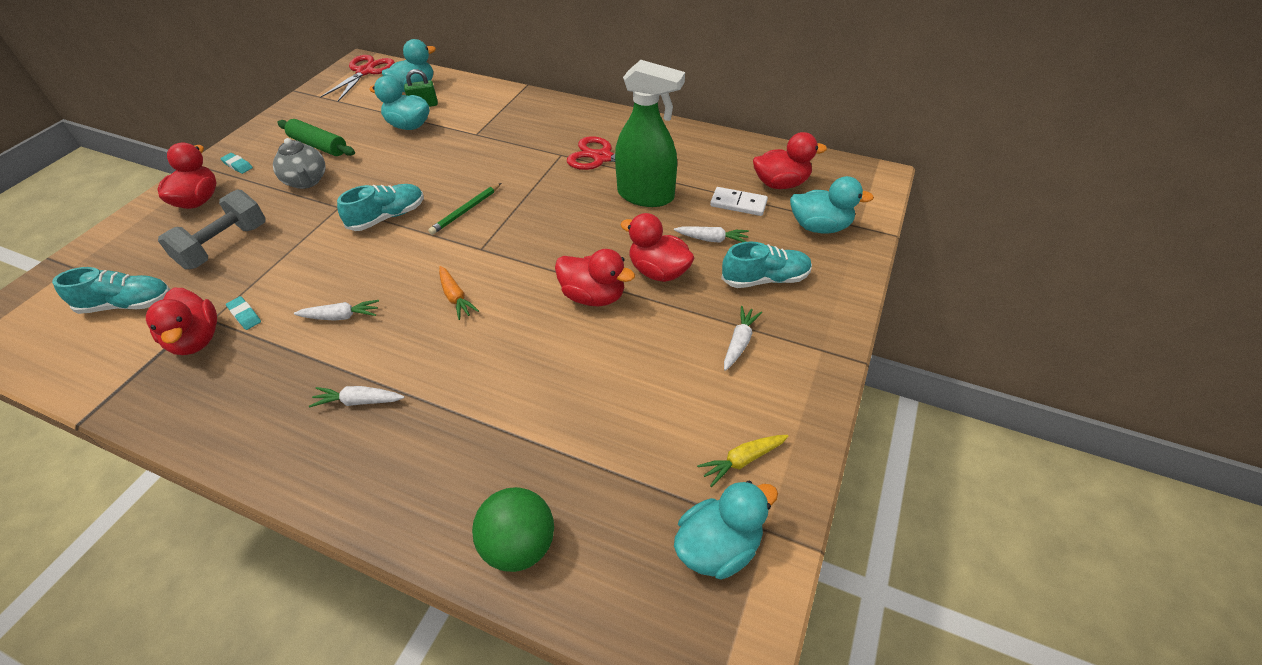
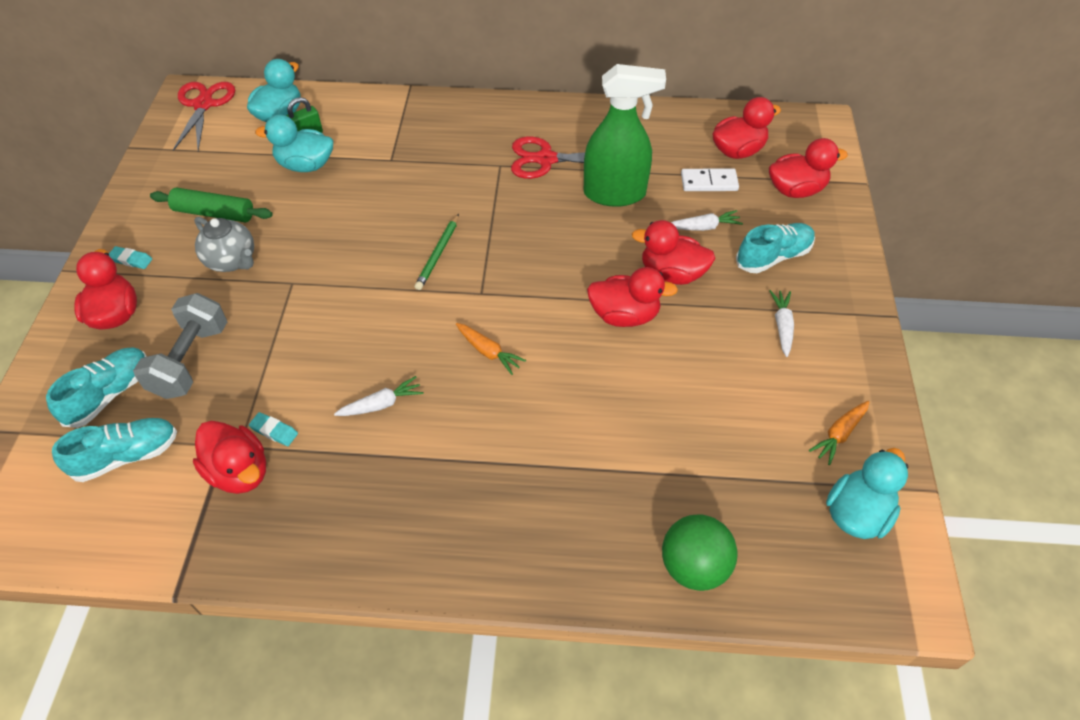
camera: 20 degrees left, 5 degrees up
(358, 401) = (460, 484): white carrot -> none
(387, 217) = (356, 281): turquoise shoe -> turquoise shoe (109, 394)
(742, 461) = (839, 435): yellow carrot -> orange carrot
(820, 227) = (796, 190): turquoise duck -> red duck

